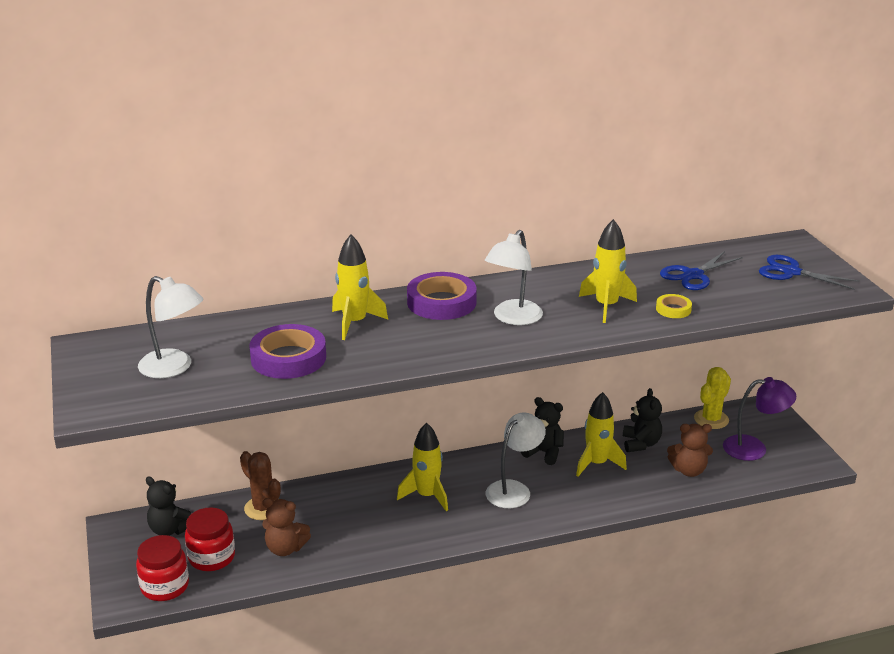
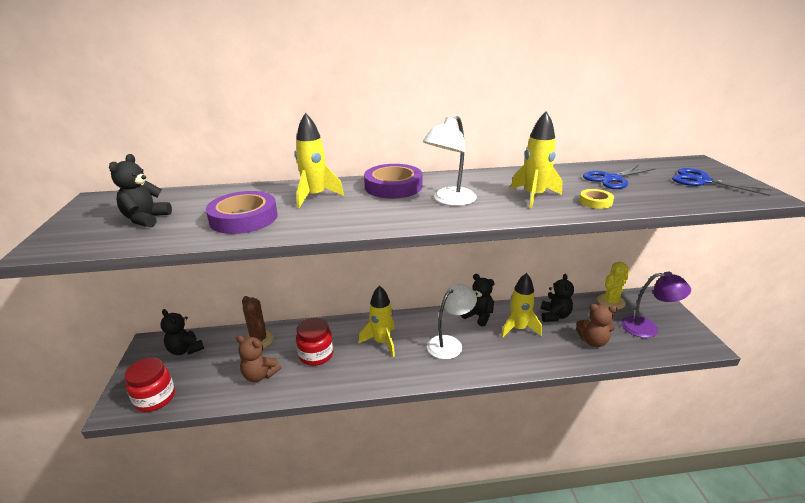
camera: 10 degrees right, 0 degrees up
(174, 368) = (146, 219): white lamp -> black teddy bear
(212, 557) = (202, 377): red jar -> red jar (316, 355)

